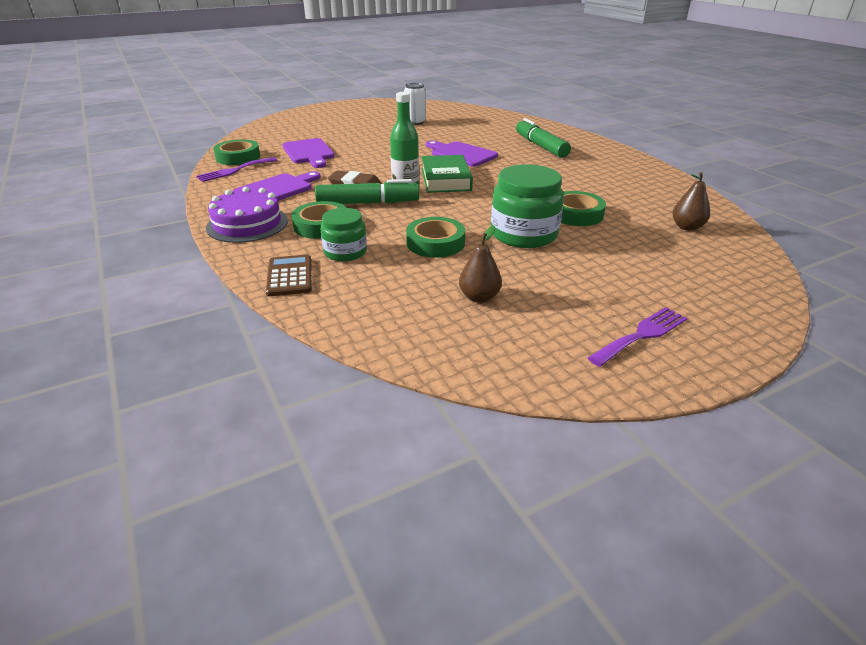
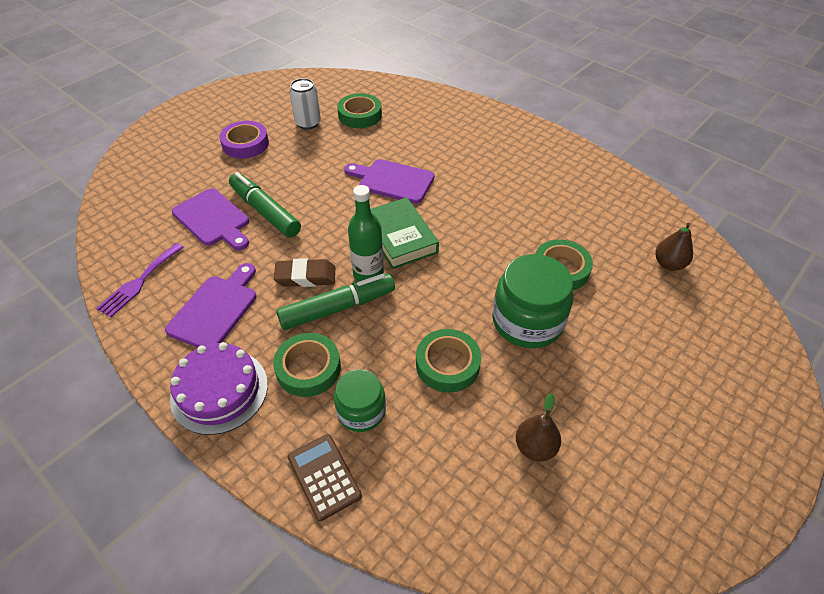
camera: 20 degrees left, 15 degrees up
(238, 157) = (127, 251): green tape -> green tape (360, 115)
(360, 125) = (245, 144): none -> purple tape
(540, 146) = (469, 145): green marker -> green marker (265, 211)
(641, 335) = (700, 456): purple fork -> none

